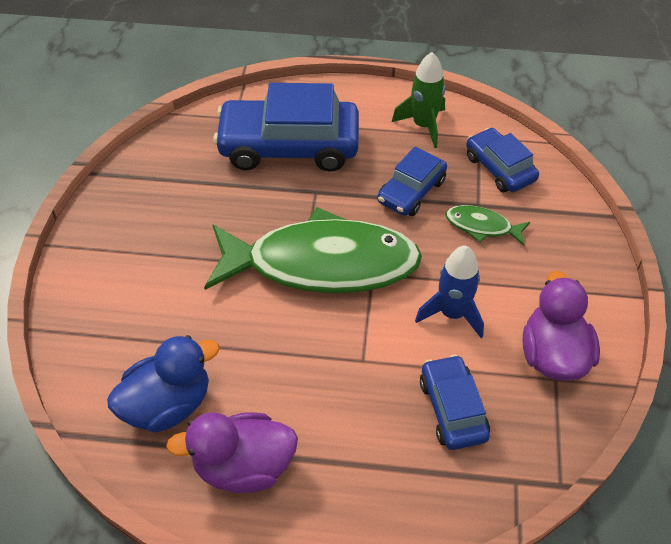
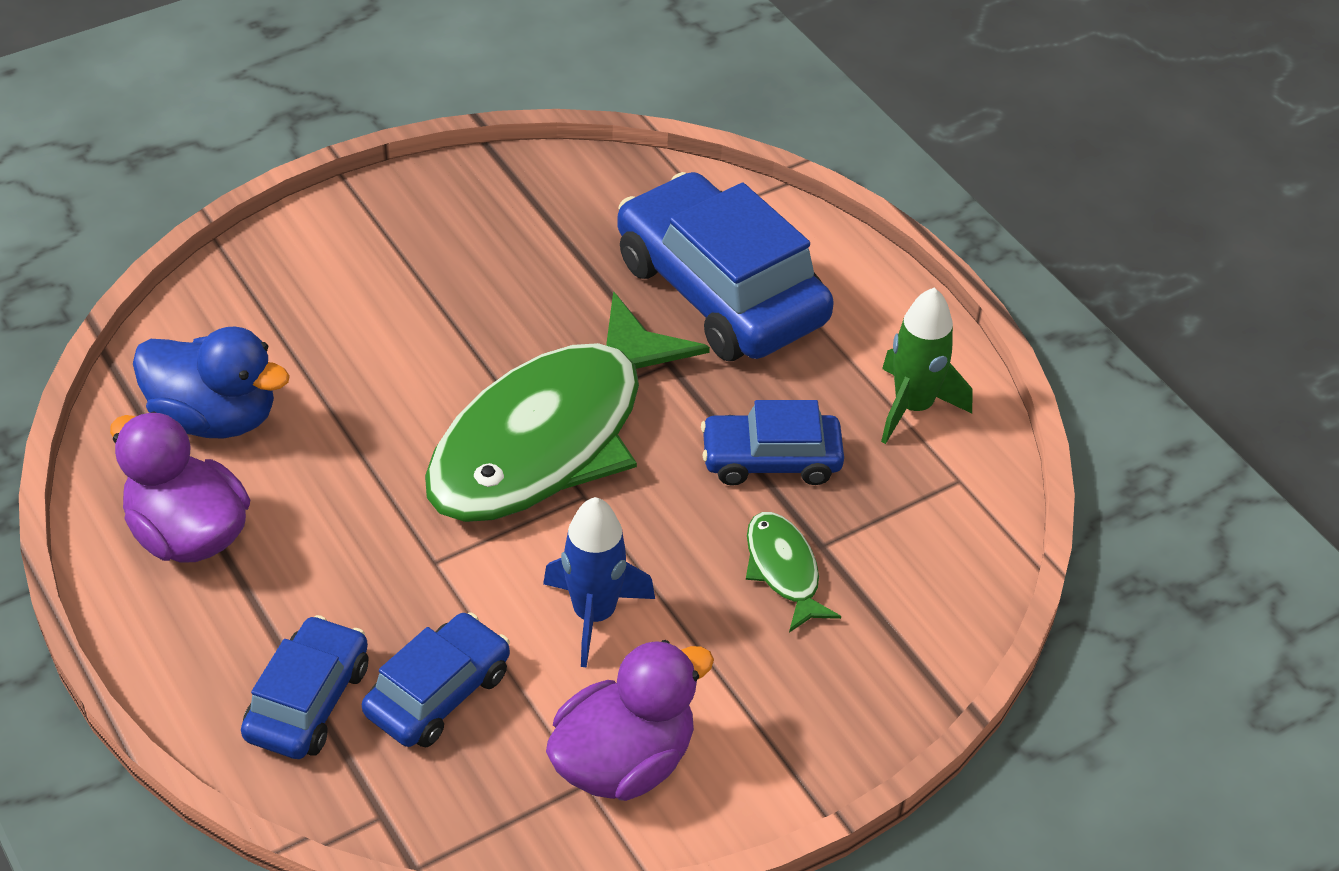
camera: 50 degrees right, 5 degrees down
(321, 264) = (550, 437): green fish -> green fish turned 75 degrees clockwise
(499, 168) = (919, 534): blue car -> blue car (307, 701)

